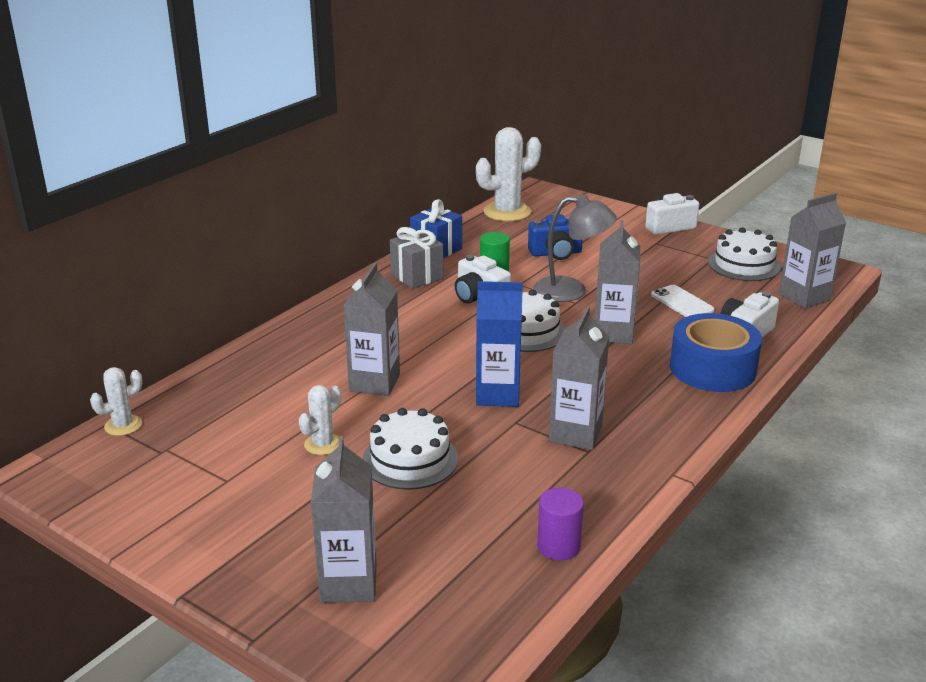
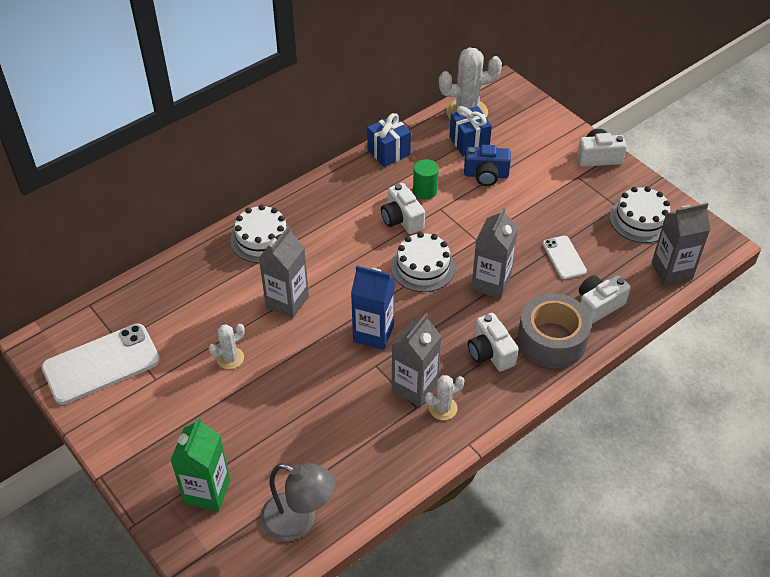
camera: 15 degrees right, 20 degrees up
(123, 425) = (99, 309): white cactus -> white cactus (443, 408)
(143, 478) = (101, 364): none -> white phone
(348, 583) = (207, 492): grey carton -> green carton
(410, 459) = (286, 387): white cake -> white cake (262, 239)
(417, 276) = (361, 183): grey gift -> none
(522, 232) = (469, 142): none -> blue gift
(558, 546) = (357, 493): purple cylinder -> none
(571, 291) = (479, 225): grey lamp -> grey lamp (299, 521)
(648, 390) = (490, 353): none -> white camera
(712, 368) = (552, 340): blue tape -> grey tape

